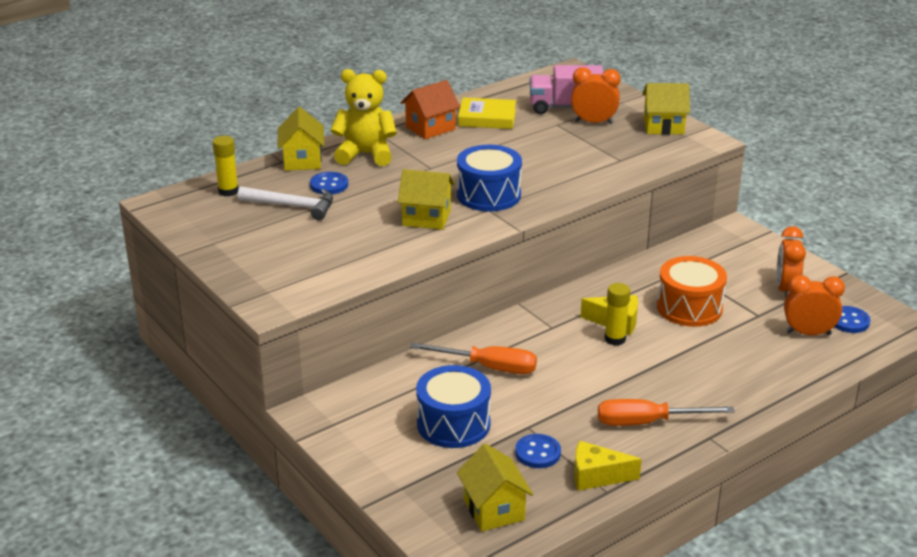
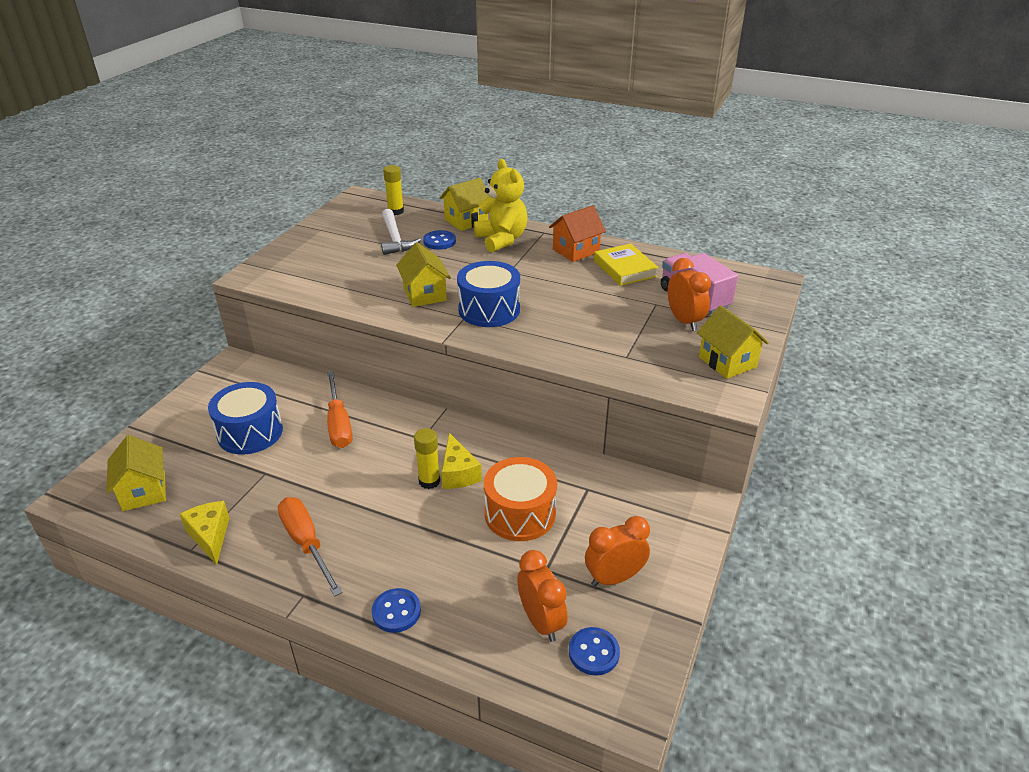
camera: 60 degrees right, 5 degrees up
(430, 128) = (576, 251): orange house -> orange house turned 60 degrees counterclockwise
(494, 509) = (144, 491): yellow house -> yellow house turned 60 degrees counterclockwise
(538, 453) = (230, 490): blue button -> blue button (396, 612)

